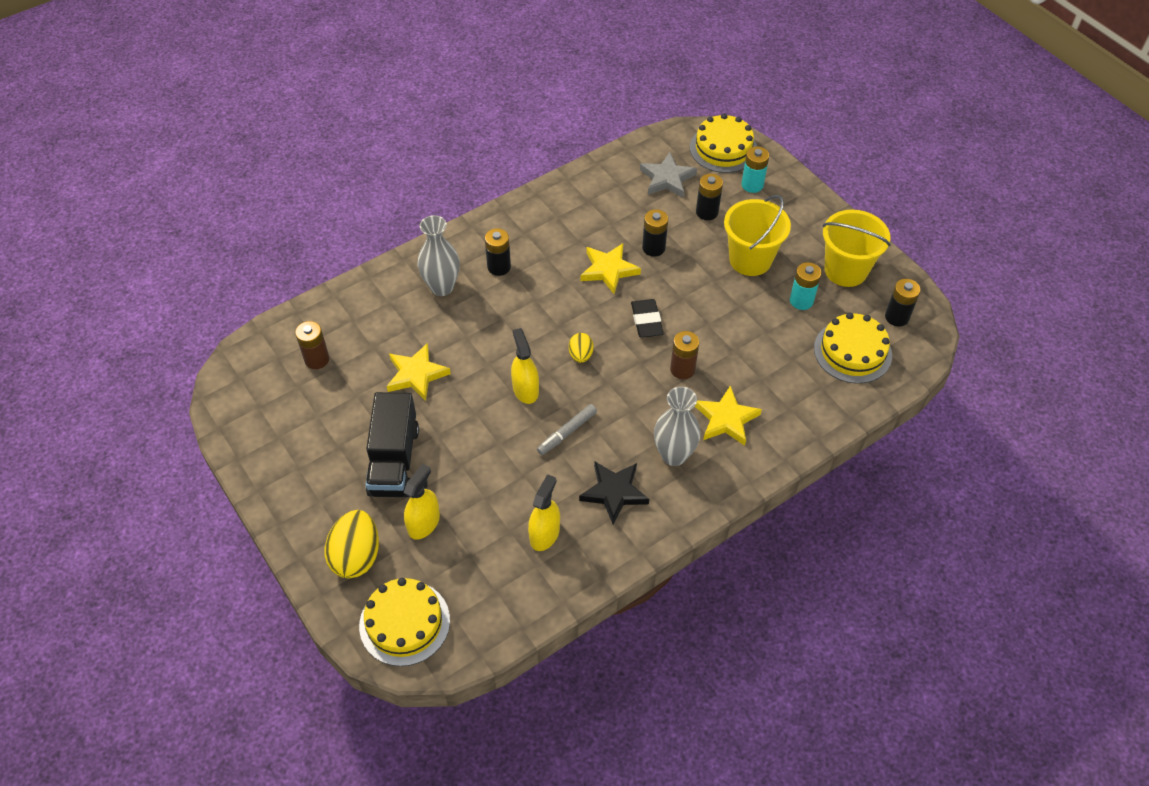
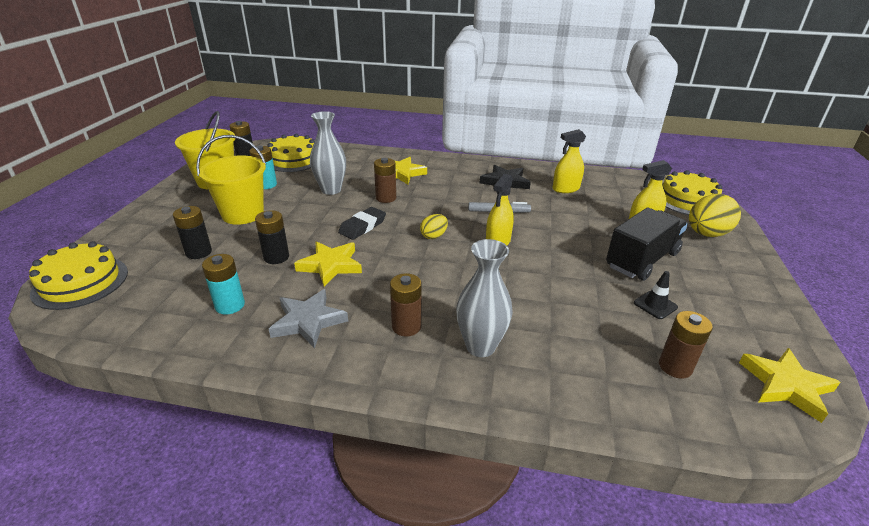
camera: 135 degrees left, 20 degrees down
(356, 409) = (655, 305): none -> black traffic cone
(416, 374) = (576, 296): yellow star -> yellow star (786, 385)
(499, 267) = (406, 326): black battery -> brown battery
(667, 179) = (162, 293): grey star -> grey star (308, 321)
(674, 455) = (451, 177): grey vase -> grey vase (331, 190)
(752, 185) = (136, 246): turquoise battery -> turquoise battery (230, 305)

